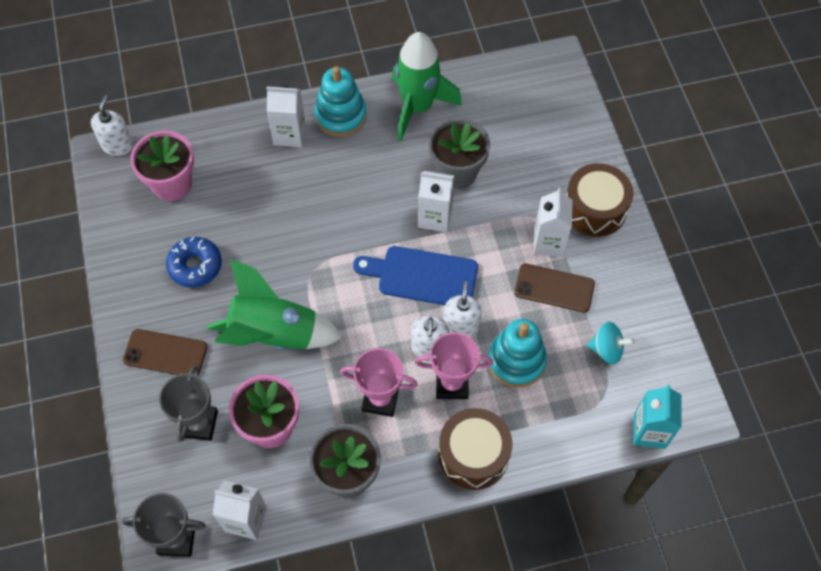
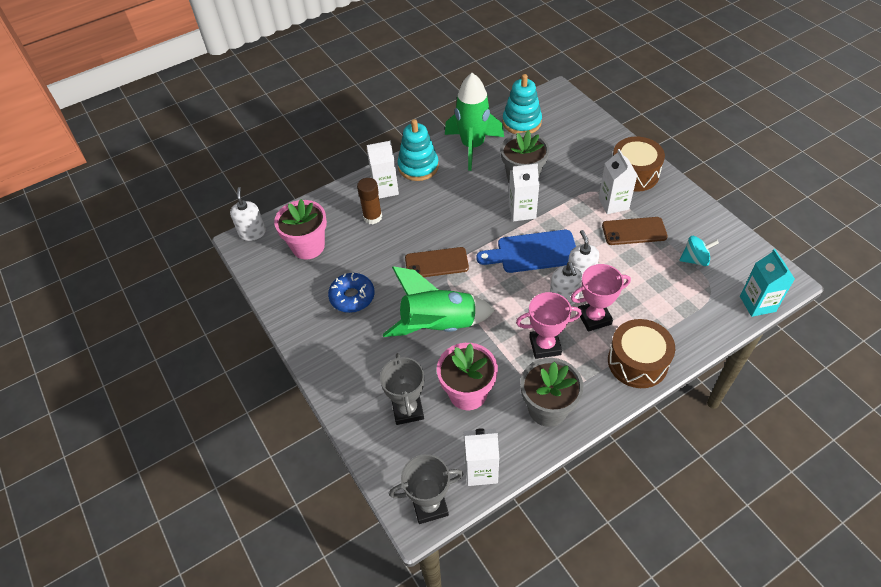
camera: 15 degrees left, 10 degrees down
(165, 353) = (356, 366): brown phone -> brown phone (436, 263)
(259, 168) = (372, 217): none -> brown glue stick
(516, 361) = (633, 287): turquoise stacking toy -> turquoise stacking toy (521, 122)

